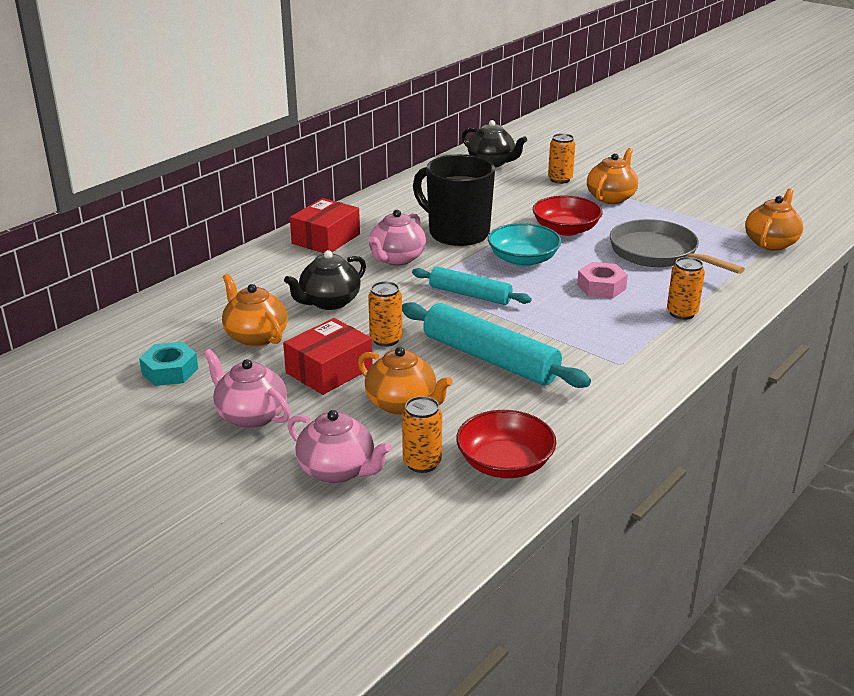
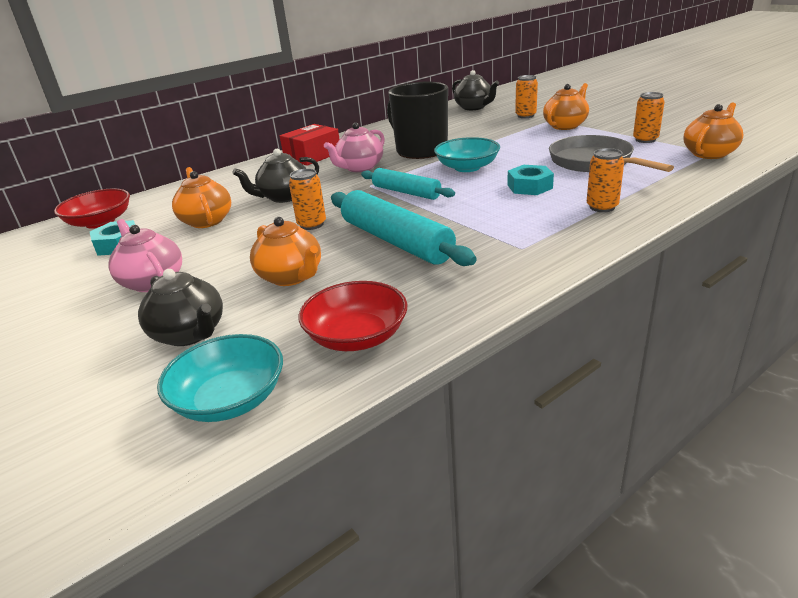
camera: 15 degrees right, 0 degrees up
(329, 370) = (246, 247): red box -> none
(337, 470) = (190, 334): pink teapot -> black teapot
(422, 463) = (274, 331): orange can -> orange can (645, 140)
(422, 528) = (230, 399): none -> turquoise bowl
(566, 229) = (515, 147): red bowl -> red bowl (100, 222)
(601, 287) = (529, 186): pink nut -> turquoise nut

